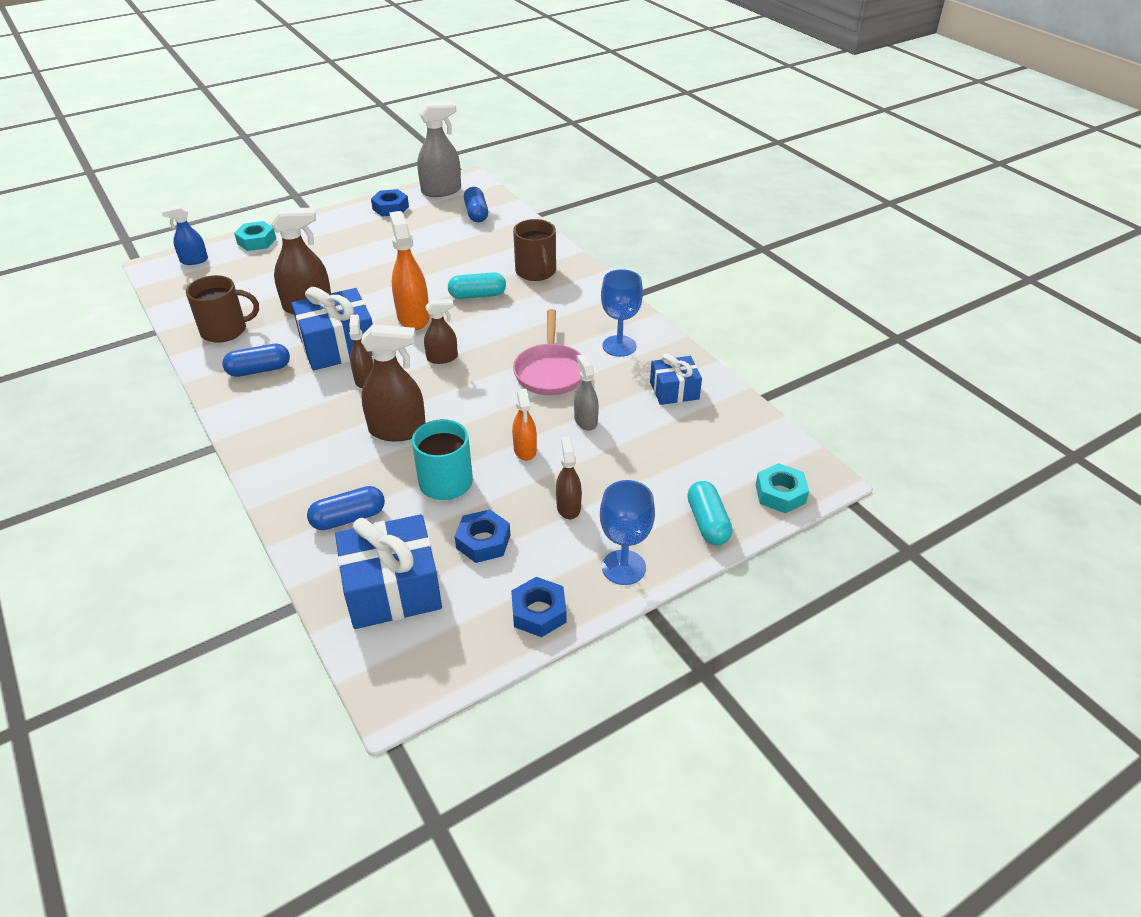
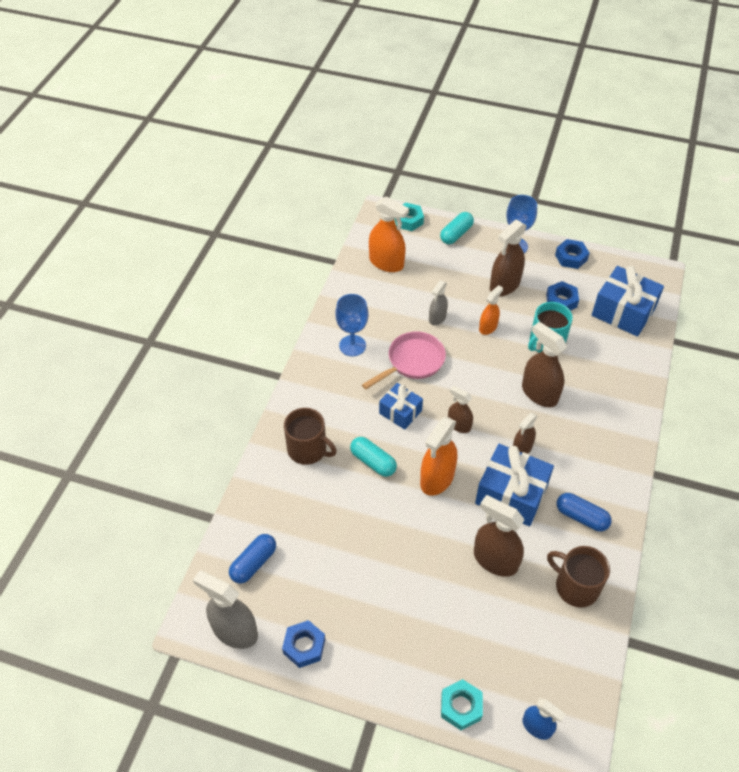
camera: 130 degrees left, 10 degrees up
(348, 518) = (613, 361): blue capsule -> none
(536, 272) = (308, 449): brown mug -> brown mug turned 90 degrees clockwise
(568, 507) = (504, 285): brown spray bottle -> brown spray bottle, size x1.68
(674, 390) = (370, 297): blue gift -> blue gift (400, 412)
(716, 431) = (386, 263): none -> orange spray bottle

